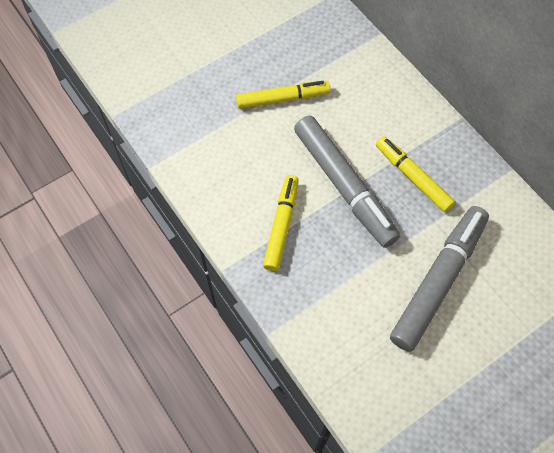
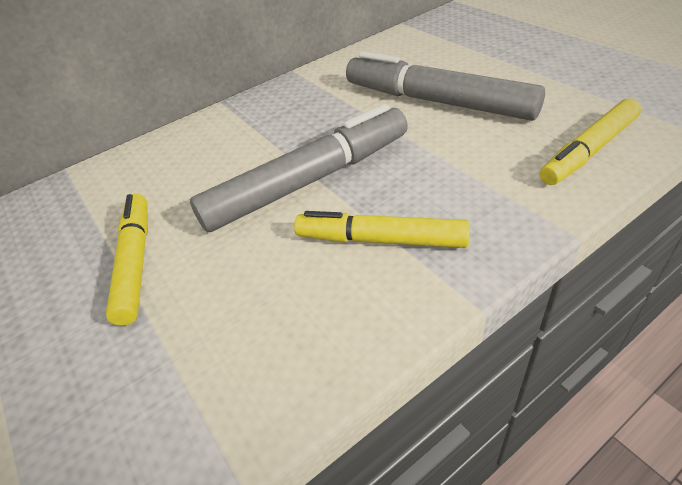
camera: 85 degrees left, 20 degrees down
(412, 177) = (298, 127): yellow marker -> yellow marker (589, 151)

